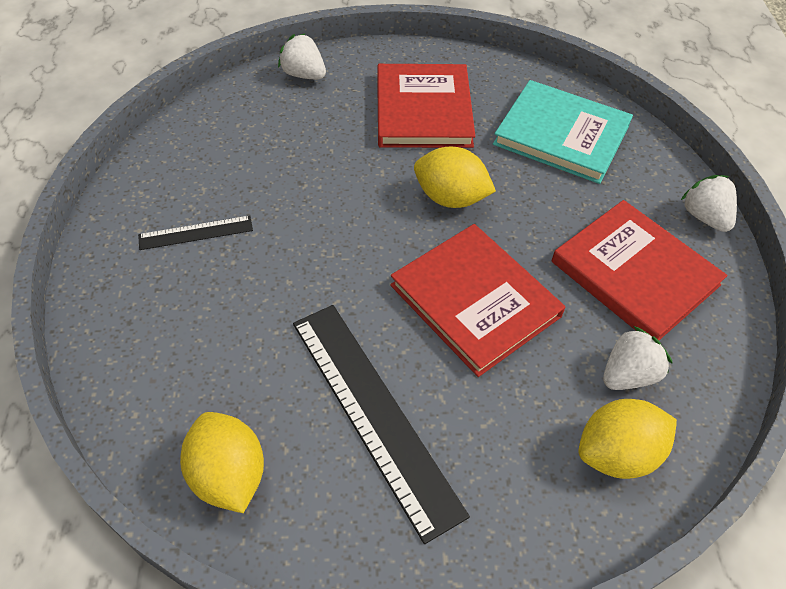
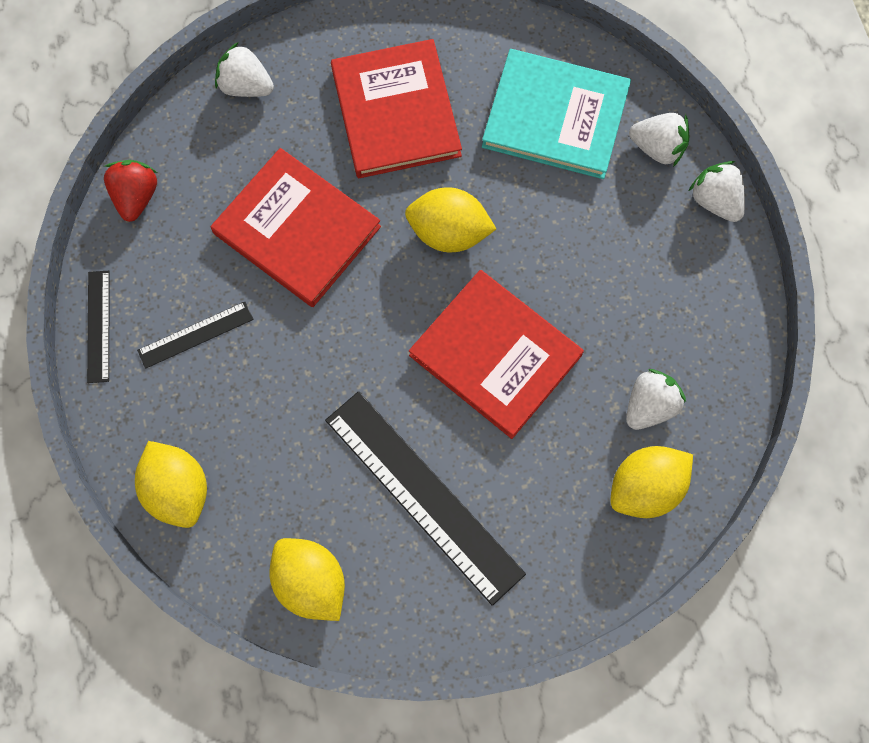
camera: 10 degrees left, 20 degrees up
(112, 211) = (98, 326): none -> black ruler
(126, 357) = (178, 490): none -> yellow lemon
(185, 128) = (136, 196): none -> red strawberry
(634, 273) = (648, 289): red book -> red book (297, 230)
(652, 170) = (657, 148): none -> white strawberry

